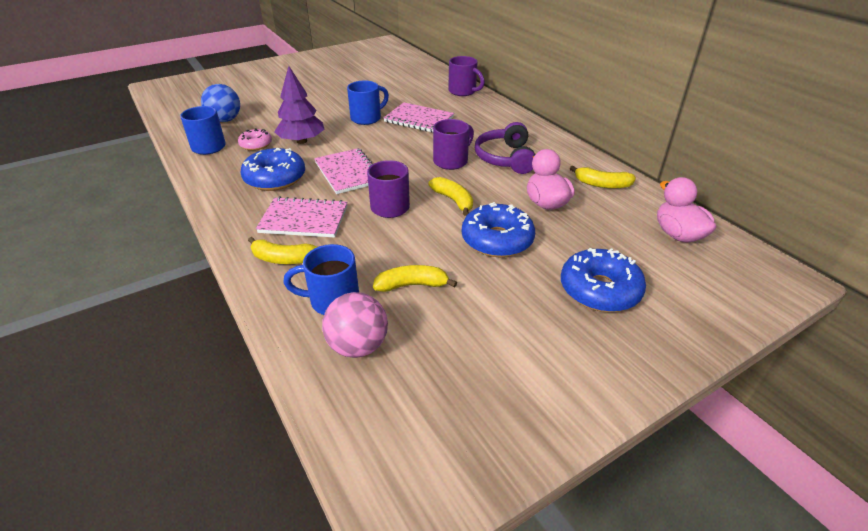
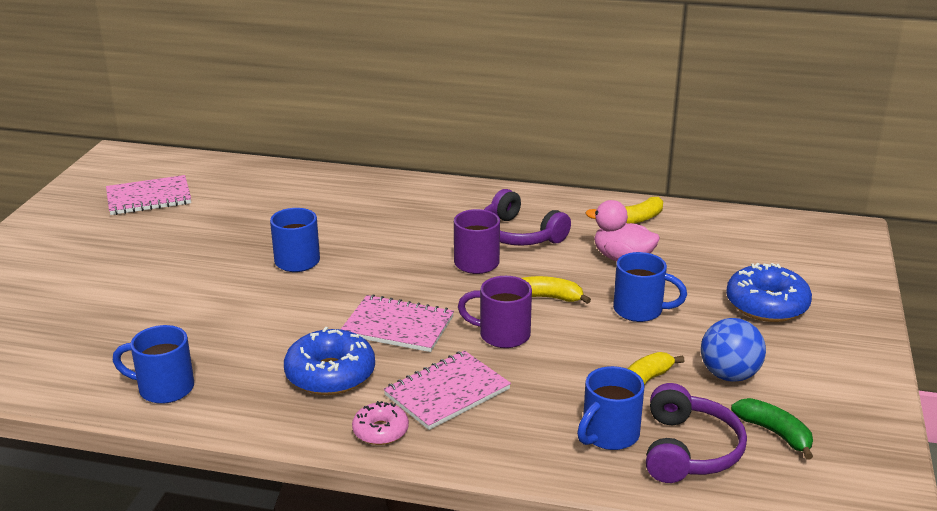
camera: 45 degrees left, 10 degrees down
(225, 120) = (111, 349): blue ball -> blue ball (729, 375)
(256, 144) = (224, 354): pink donut -> pink donut (380, 431)
(283, 259) = (500, 434): yellow banana -> none
(302, 141) = (274, 322): purple tree -> none
(358, 346) = (689, 450): pink ball -> purple headphones
(419, 119) = (360, 235): pink notebook -> pink notebook (149, 198)
(434, 380) = (775, 433): none -> green banana
(463, 91) = (347, 181): purple mug -> none
(497, 240) = (640, 310): blue donut -> blue mug
(677, 234) = (748, 233): pink duck -> none

